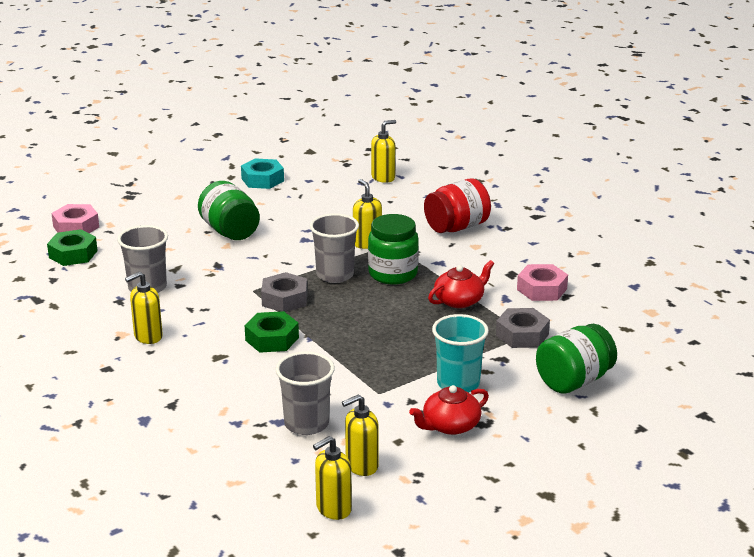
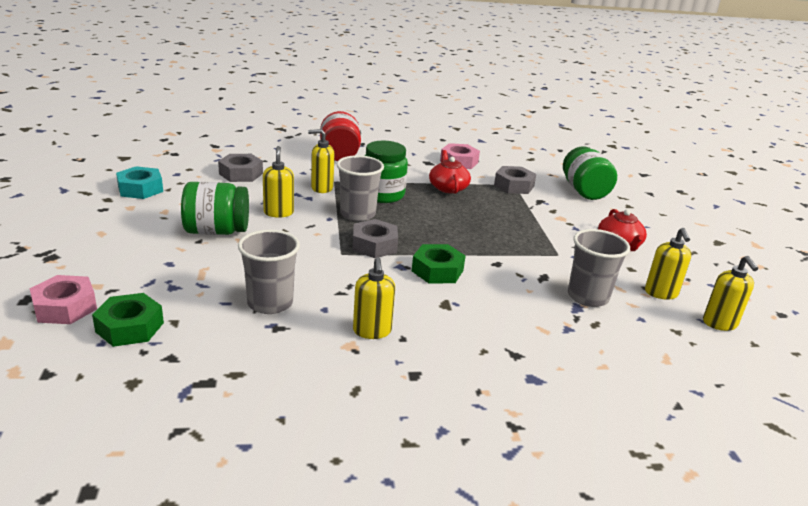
camera: 65 degrees left, 0 degrees up
(346, 202) = (241, 174): none -> grey nut
(383, 177) = (222, 150): yellow soap dispenser -> yellow soap dispenser (278, 212)
(458, 383) = (564, 224): turquoise cup -> none

